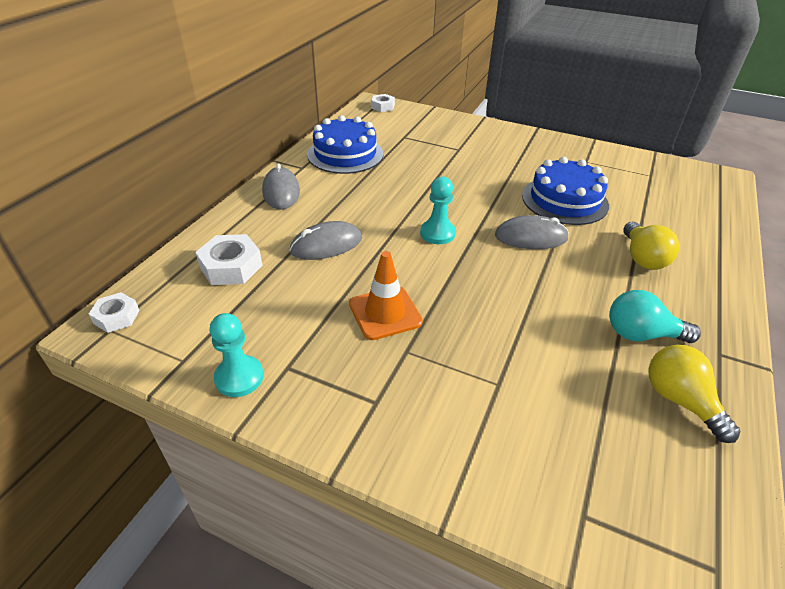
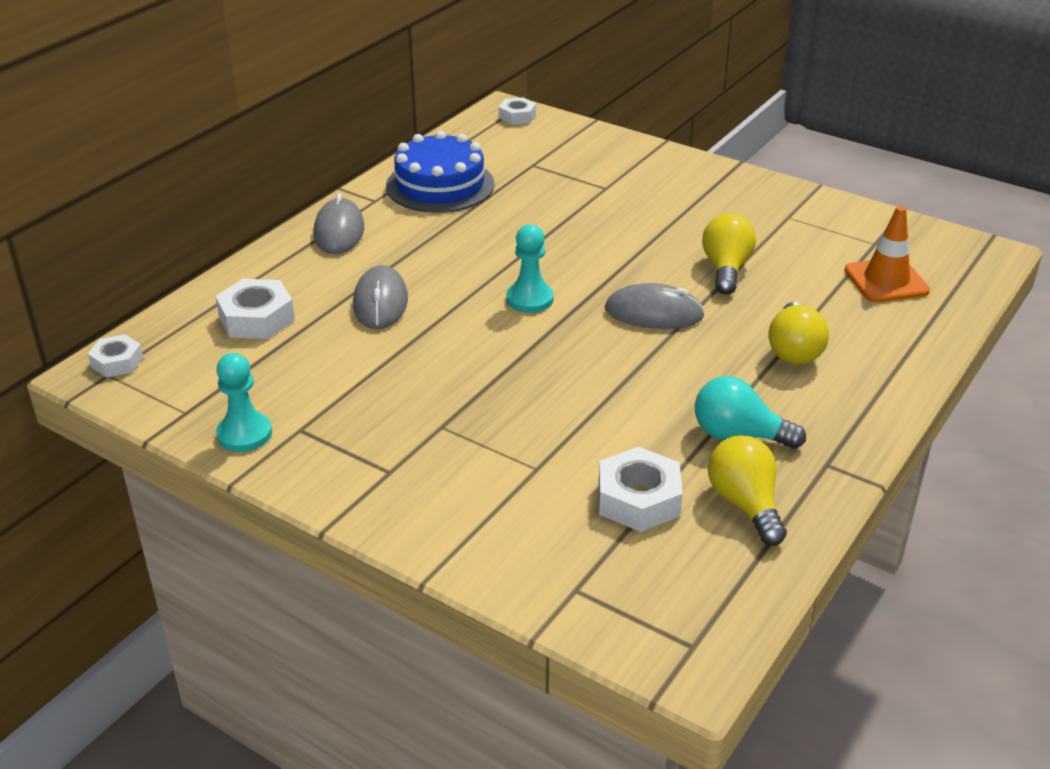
camera: 10 degrees right, 5 degrees down
(326, 245) = (380, 302): grey mouse -> grey mouse turned 75 degrees counterclockwise
(385, 313) = (429, 385): orange traffic cone -> orange traffic cone (886, 281)
(564, 200) = (726, 269): blue cake -> yellow light bulb
(594, 406) = (638, 499): none -> white nut

